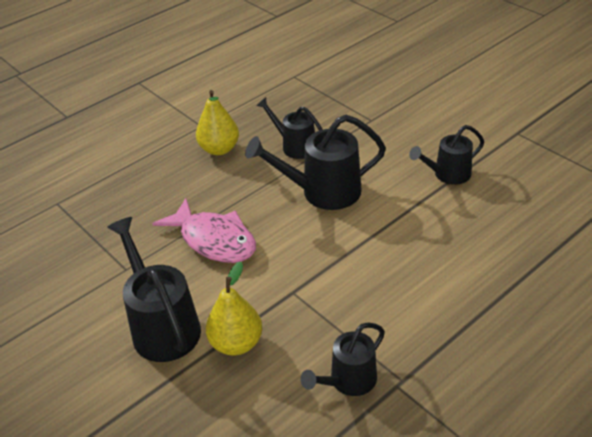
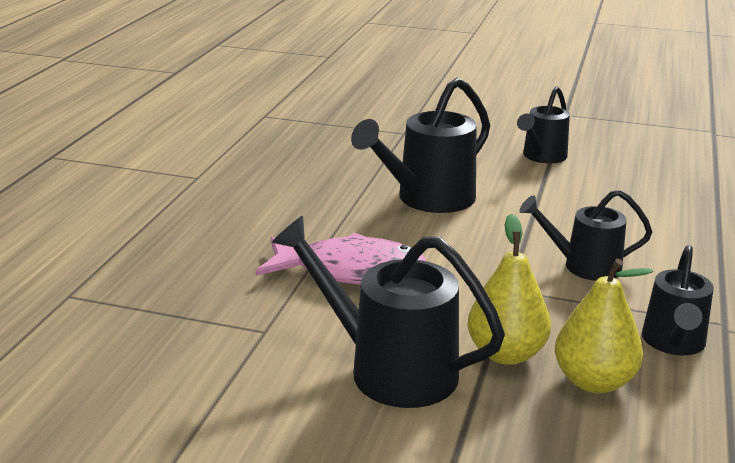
camera: 35 degrees left, 15 degrees down
(219, 149) = (249, 192): yellow pear -> yellow pear (593, 381)
(294, 146) = (342, 170): black watering can -> black watering can (583, 266)

